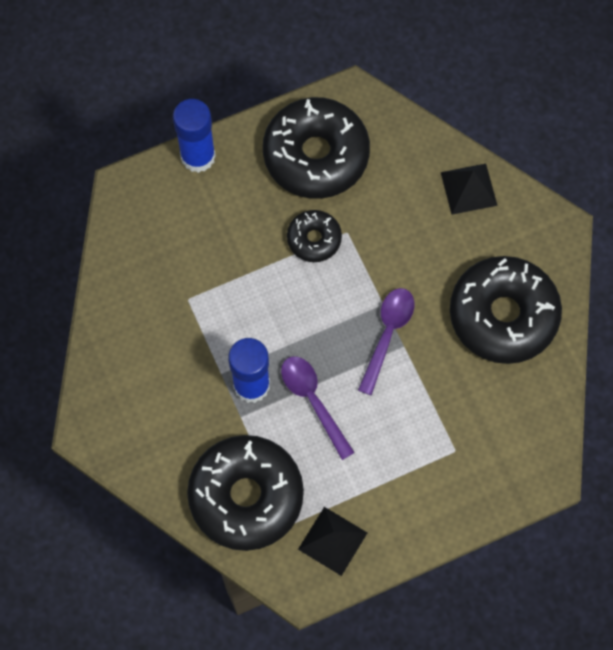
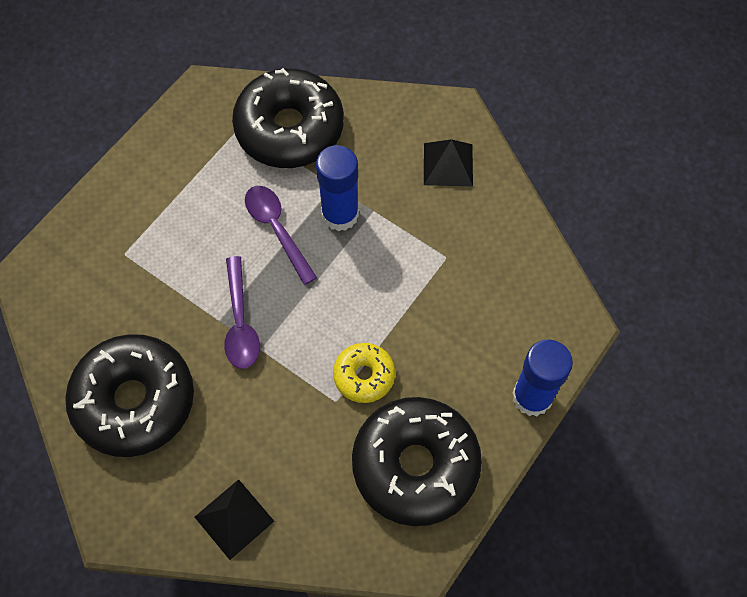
camera: 150 degrees right, 5 degrees down
(313, 401) = (277, 229): purple spoon -> purple spoon turned 150 degrees counterclockwise
(314, 239) = (364, 376): black donut -> yellow donut
(332, 540) = (197, 132): black pyramid -> black pyramid (448, 164)

